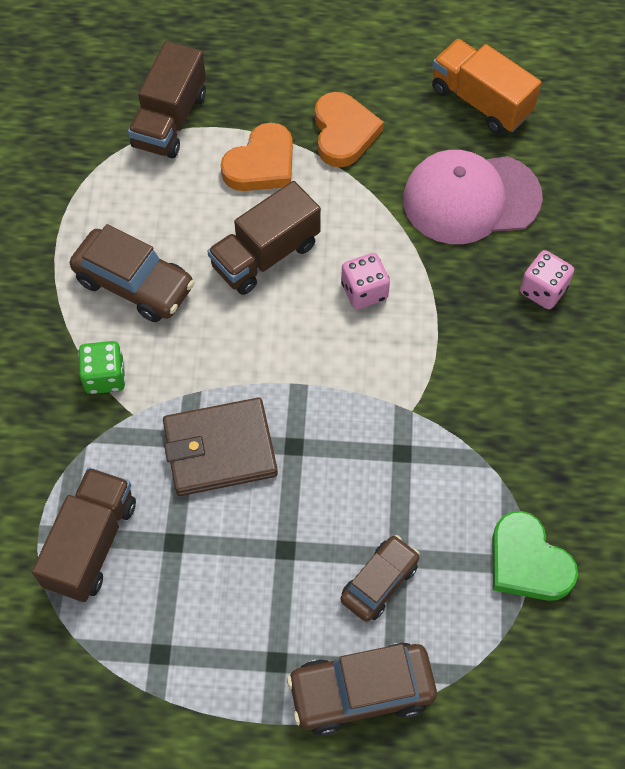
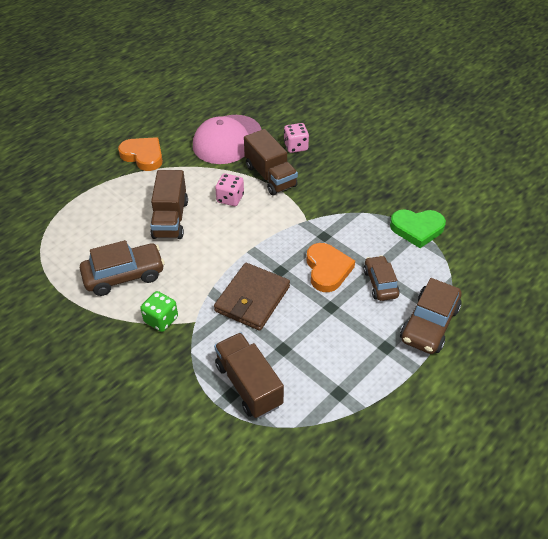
camera: 50 degrees left, 15 degrees down
(170, 120) = (54, 207): brown truck -> brown truck (270, 176)
(261, 164) = (122, 191): orange heart -> orange heart (327, 269)
(480, 101) = (185, 109): orange truck -> none

